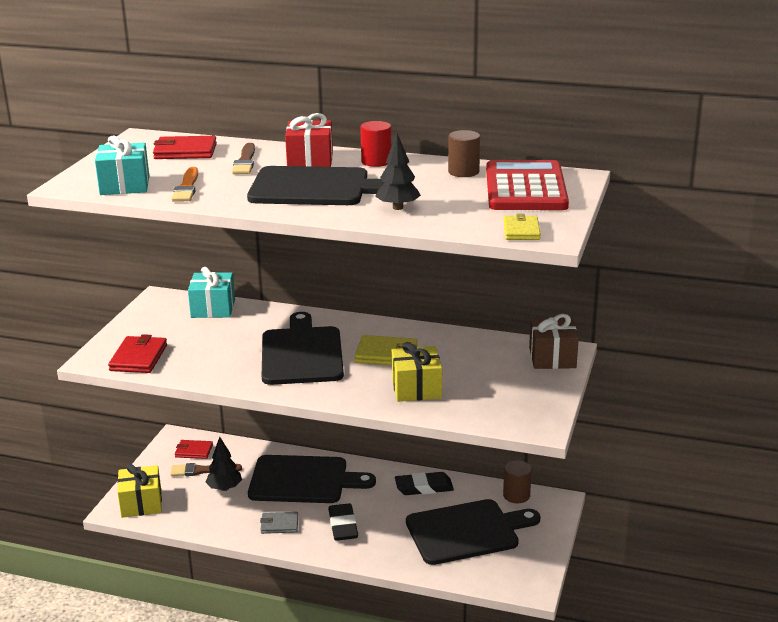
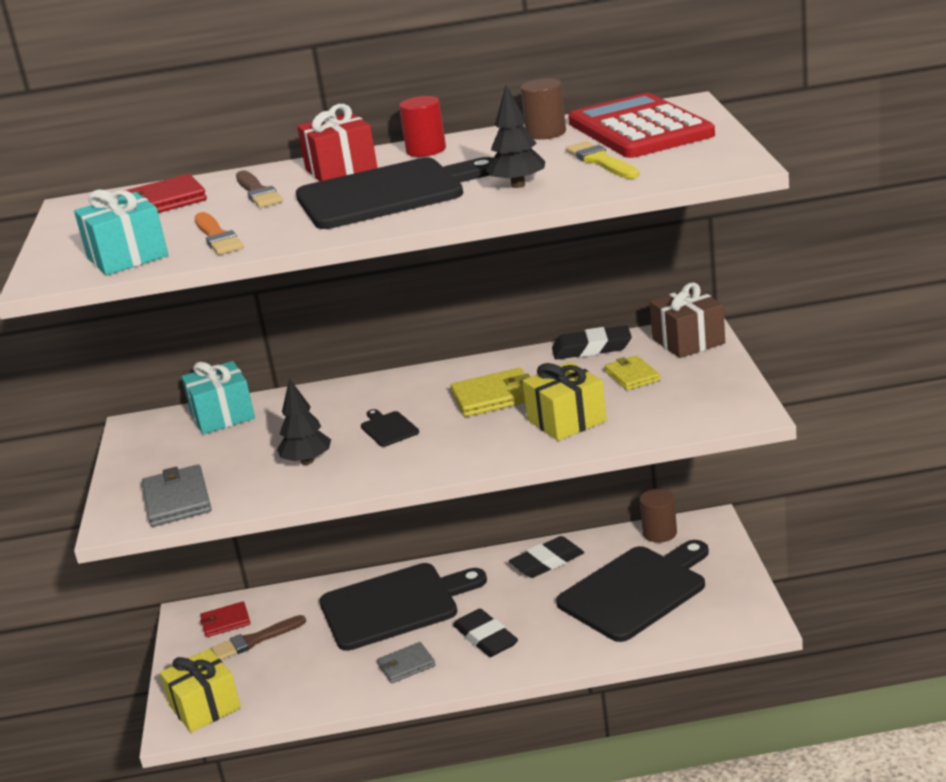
camera: 20 degrees left, 0 degrees up
(138, 358) = (177, 500): red wallet -> grey wallet
(224, 488) = (301, 650): black tree -> black tree (307, 461)
(301, 353) = (388, 428): black cutting board -> black cutting board, size x0.40
(470, 206) = (601, 161): none -> yellow brush
(482, 340) = (592, 348): none -> black eraser
(521, 231) = (694, 167): yellow wallet -> yellow wallet (632, 376)

